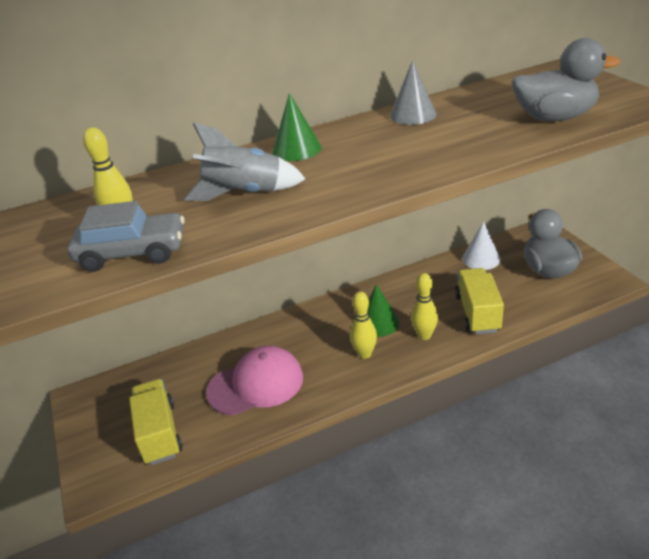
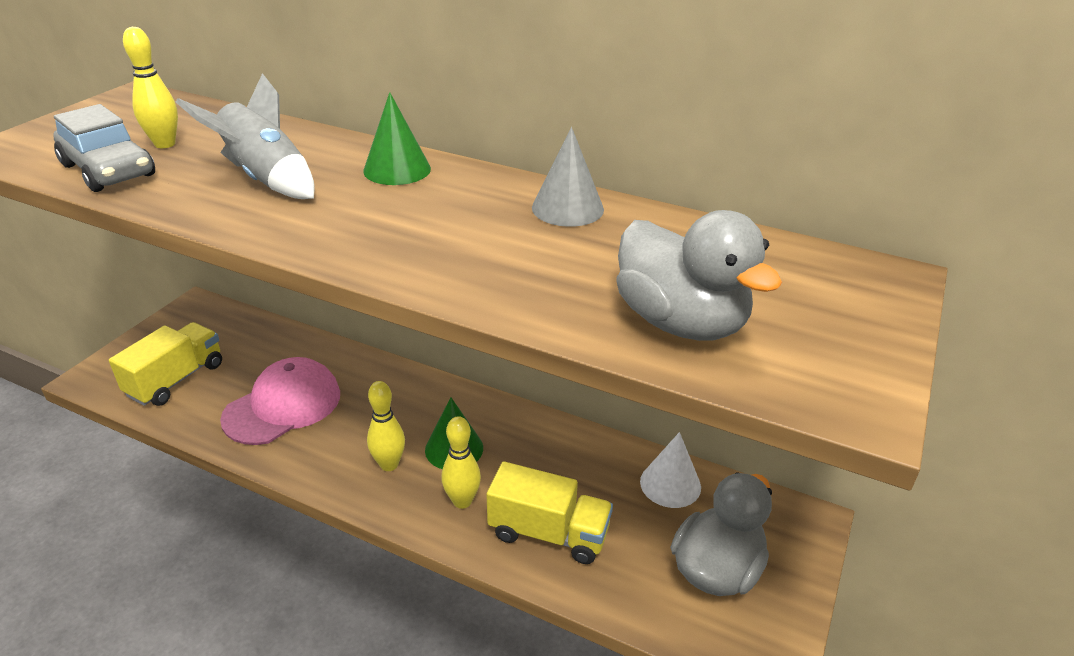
camera: 45 degrees right, 0 degrees up
(256, 384) = (283, 406): pink cap -> pink cap turned 75 degrees counterclockwise
(477, 313) = (548, 533): yellow truck -> yellow truck turned 60 degrees clockwise

